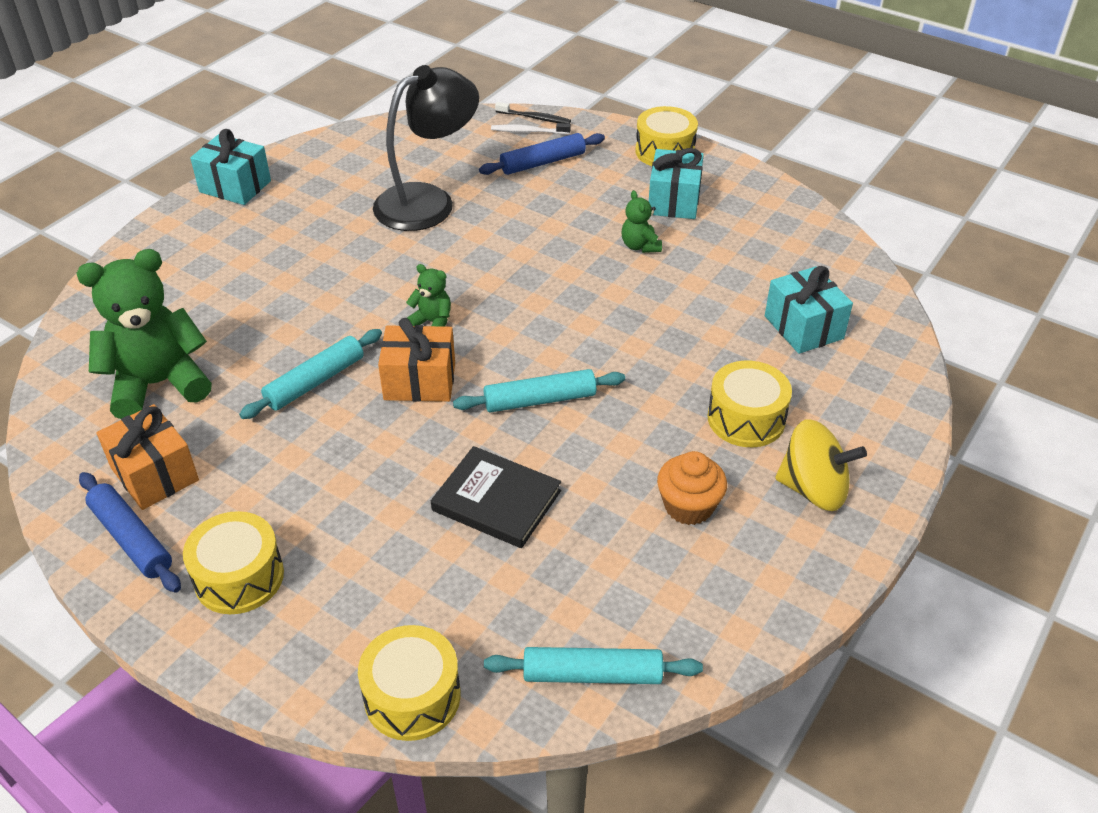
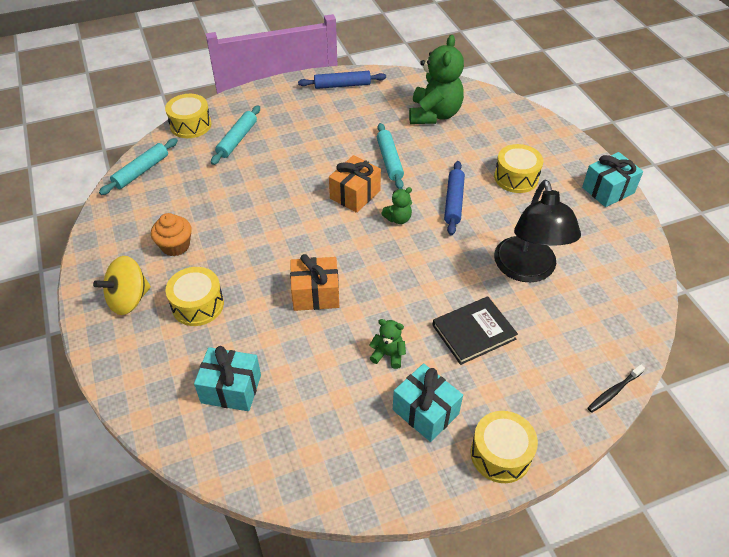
camera: 125 degrees right, 5 degrees up
(155, 474) = (373, 99): orange gift -> orange gift (315, 294)
(239, 577) = (293, 104): yellow drum -> yellow drum (516, 177)
(496, 500) = (252, 185): black book -> black book (474, 332)
(528, 131) = (592, 375): white toothbrush -> none
(540, 400) = (297, 231): turquoise rolling pin -> turquoise rolling pin (237, 139)
(543, 162) = (537, 359): blue rolling pin -> blue rolling pin (453, 202)

